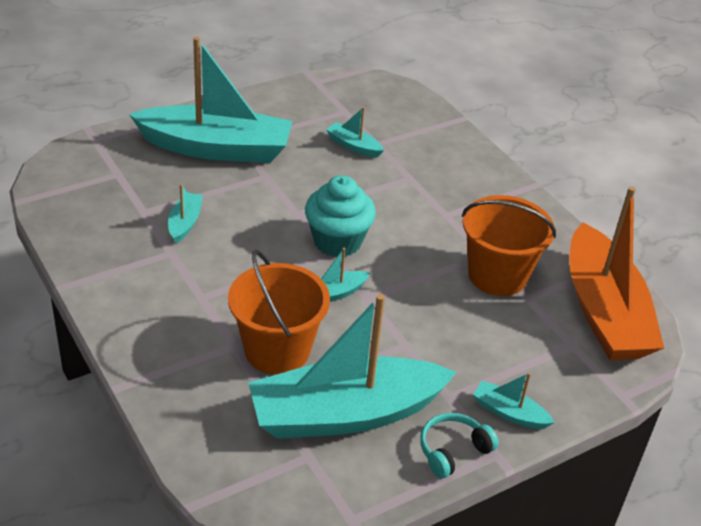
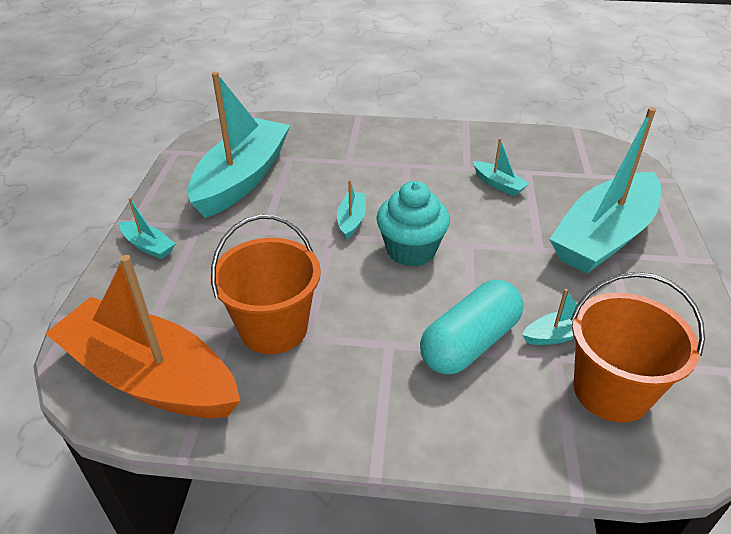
camera: 130 degrees right, 0 degrees up
(277, 350) = (324, 175): orange bucket -> orange bucket (611, 391)
(404, 180) = (469, 343): none -> turquoise capsule
(453, 450) = (161, 206): turquoise headphones -> none
(509, 413) = (148, 246): turquoise boat -> turquoise boat turned 60 degrees clockwise

